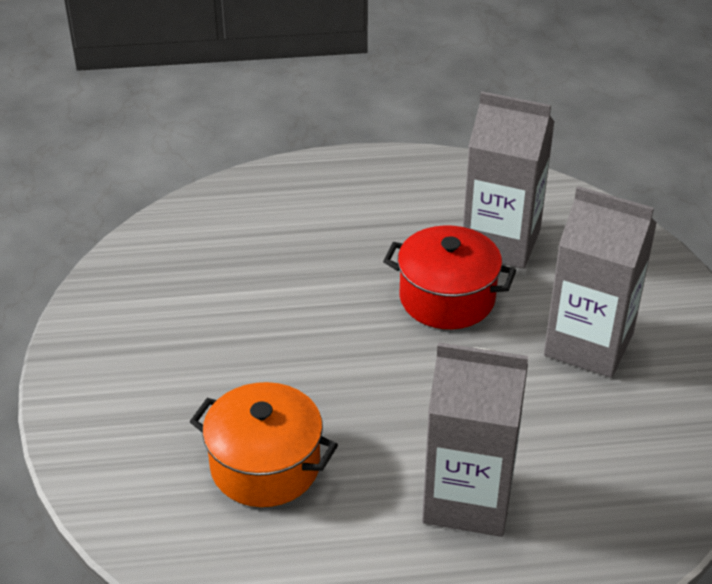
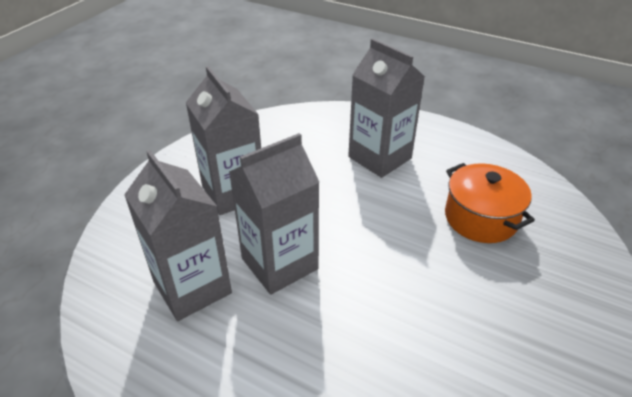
camera: 145 degrees left, 0 degrees up
(447, 298) = (279, 263): red pot -> grey carton

